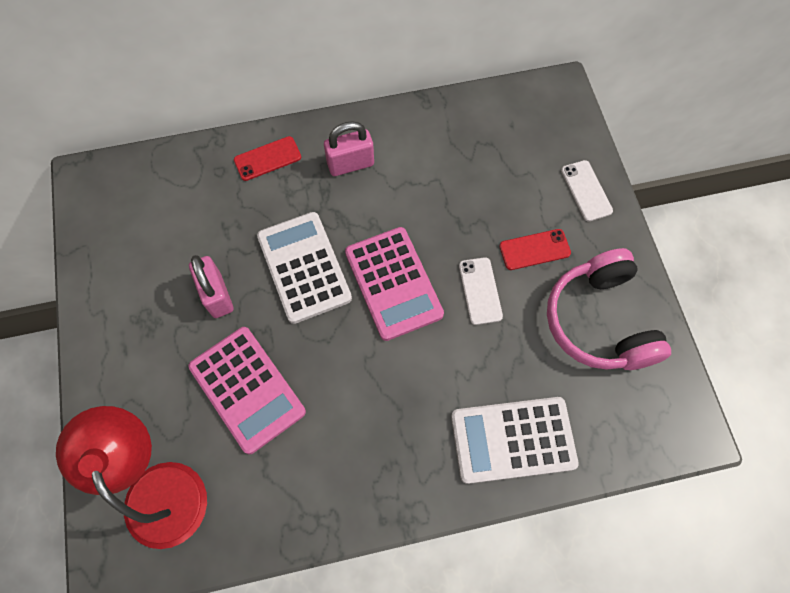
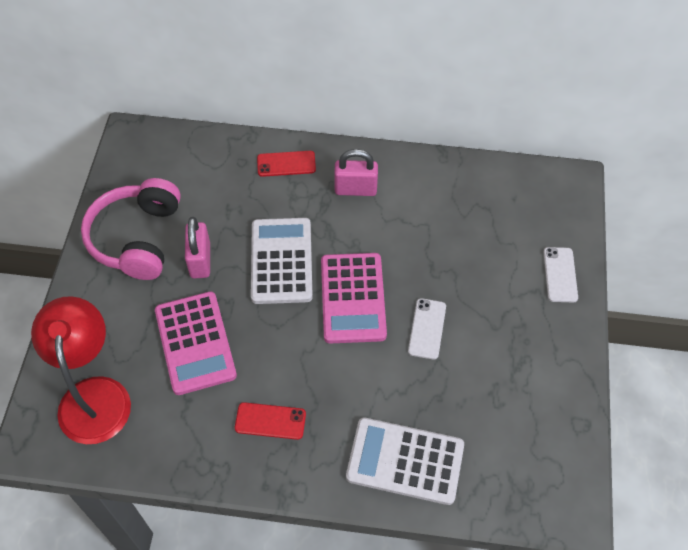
camera: 20 degrees right, 10 degrees down
(534, 250) = (491, 310): red phone -> red phone (270, 421)
(599, 321) = (525, 389): pink headphones -> pink headphones (137, 238)

